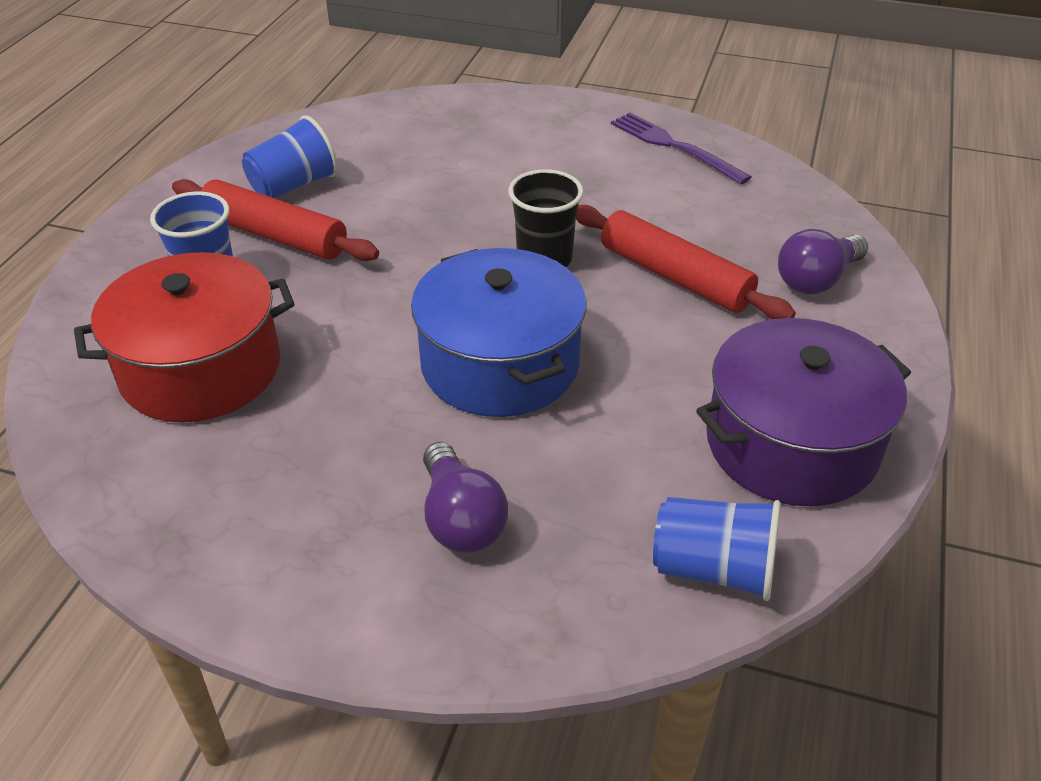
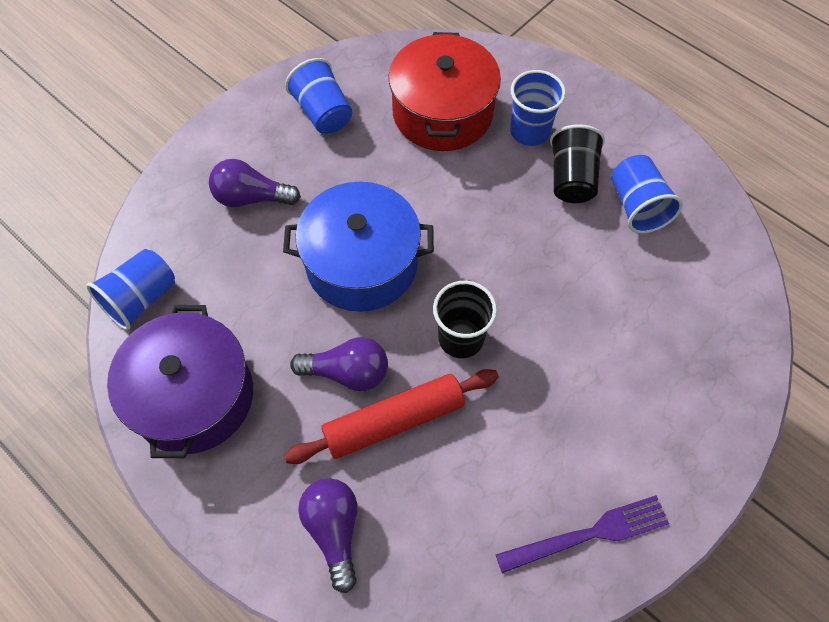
camera: 115 degrees right, 20 degrees up
(248, 500) = (323, 113): none -> blue cup
(274, 235) = (571, 179): red rolling pin -> black cup
(650, 326) = (347, 372): none -> purple light bulb

